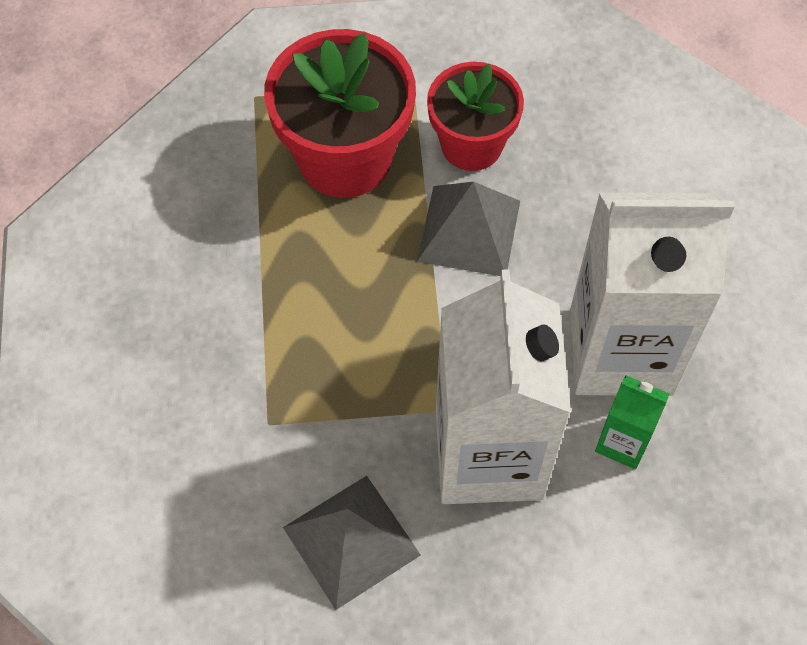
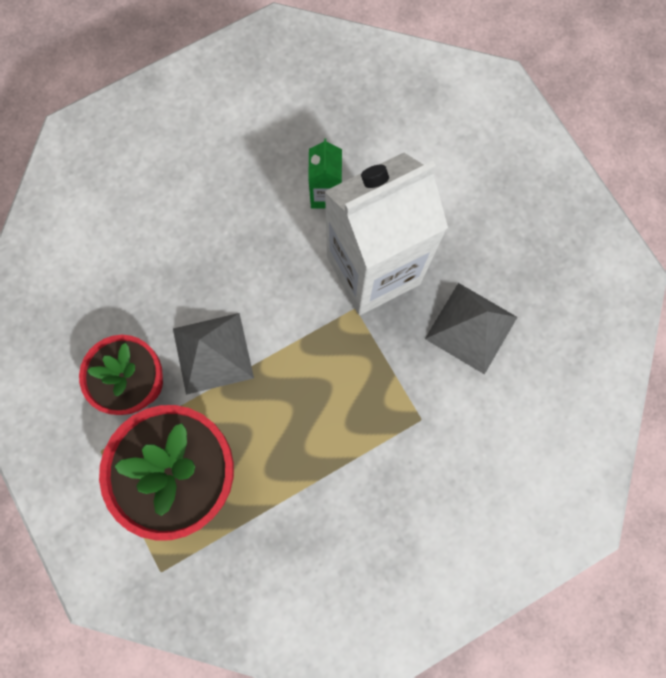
camera: 115 degrees left, 15 degrees up
(621, 351) = (262, 218): white carton -> none

